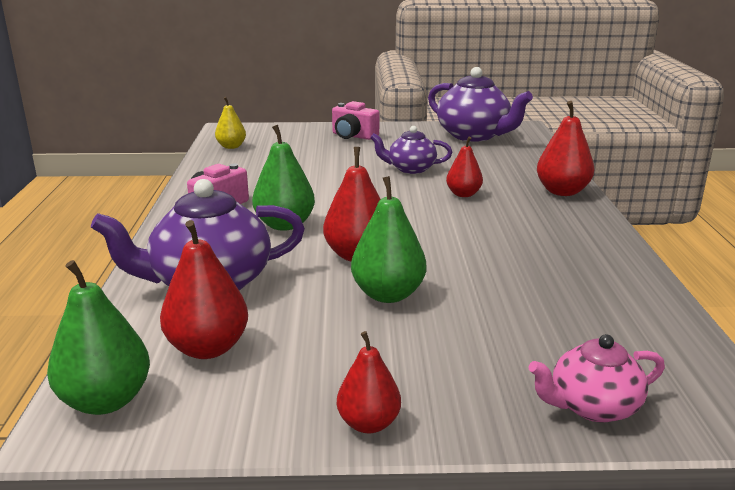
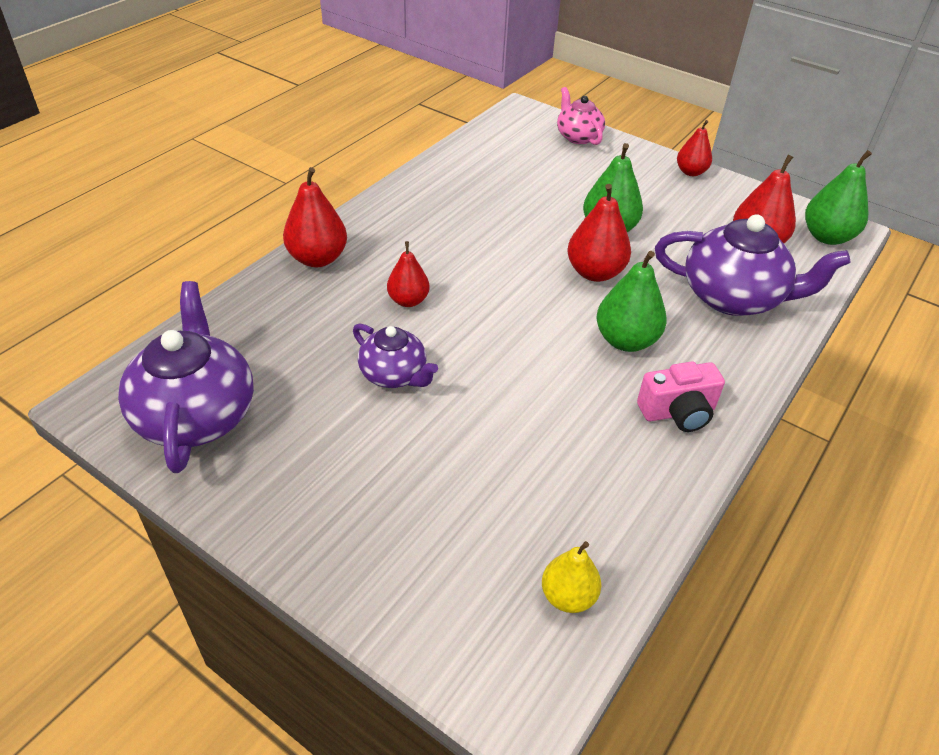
camera: 145 degrees left, 20 degrees up
(353, 136) = (349, 519): pink camera -> none
(592, 406) = (578, 136): pink teapot -> pink teapot turned 135 degrees counterclockwise

